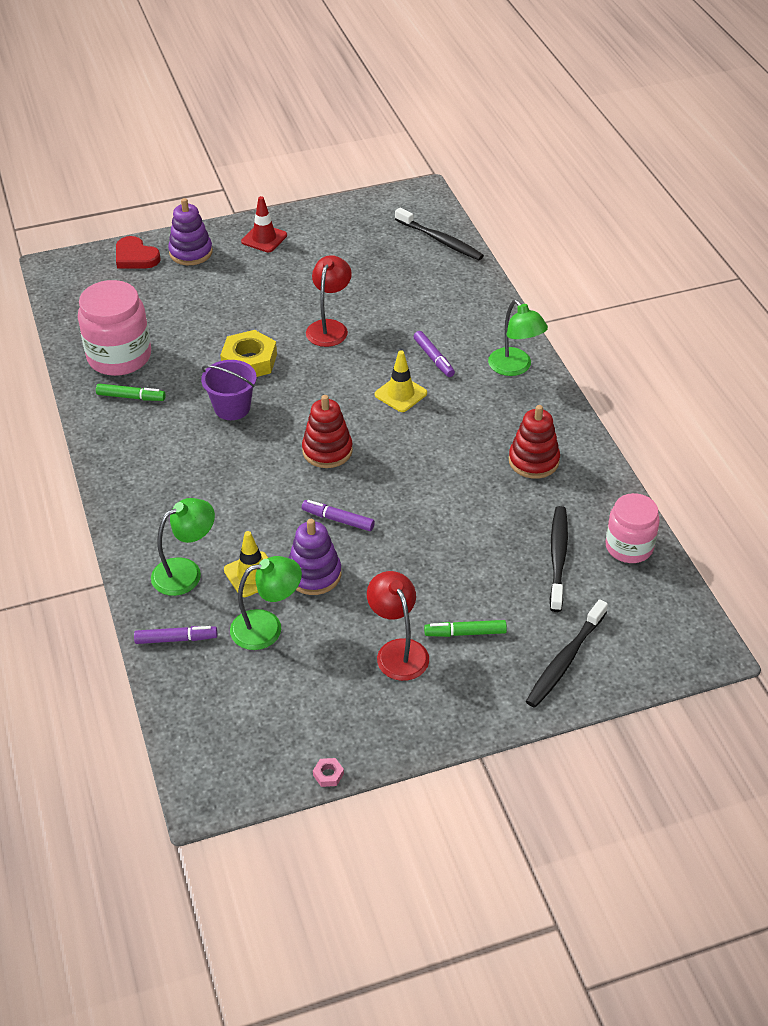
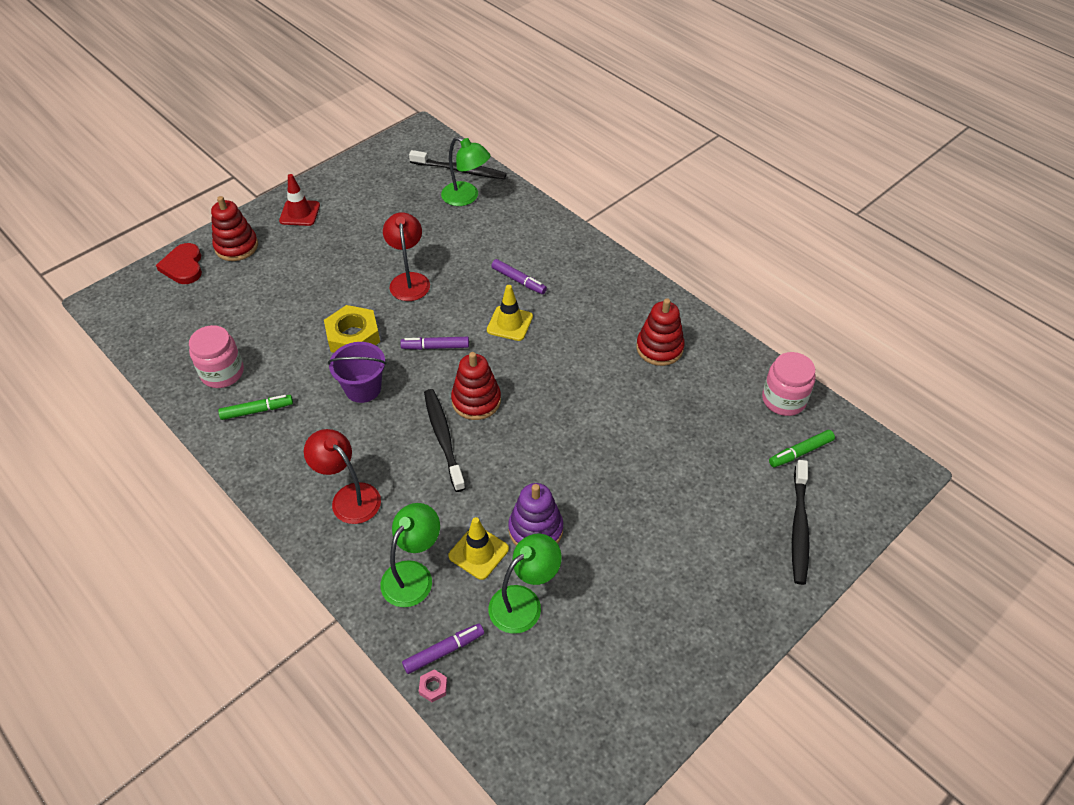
camera: 25 degrees left, 5 degrees up
(119, 357) = (222, 373): pink jar -> pink jar, size x0.66
(135, 257) = (183, 266): red heart -> red heart turned 60 degrees clockwise
(191, 252) = (236, 246): purple stacking toy -> red stacking toy
(328, 774) = (669, 733): pink nut -> pink nut (433, 687)
(338, 520) = (525, 466): purple marker -> purple marker (435, 347)
(398, 651) = (655, 577): red lamp -> red lamp (349, 497)
(465, 633) = (702, 535): green marker -> green marker (800, 452)
(515, 368) = (592, 267): green lamp -> green lamp (466, 197)
(558, 557) = (734, 431): black toothbrush -> black toothbrush (443, 438)

